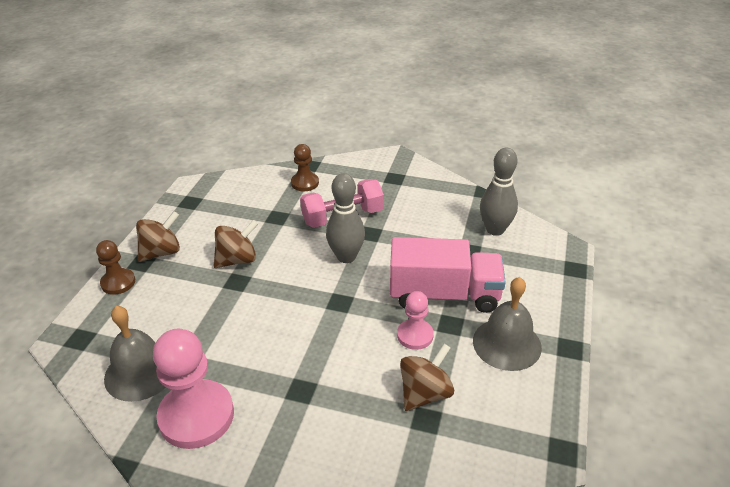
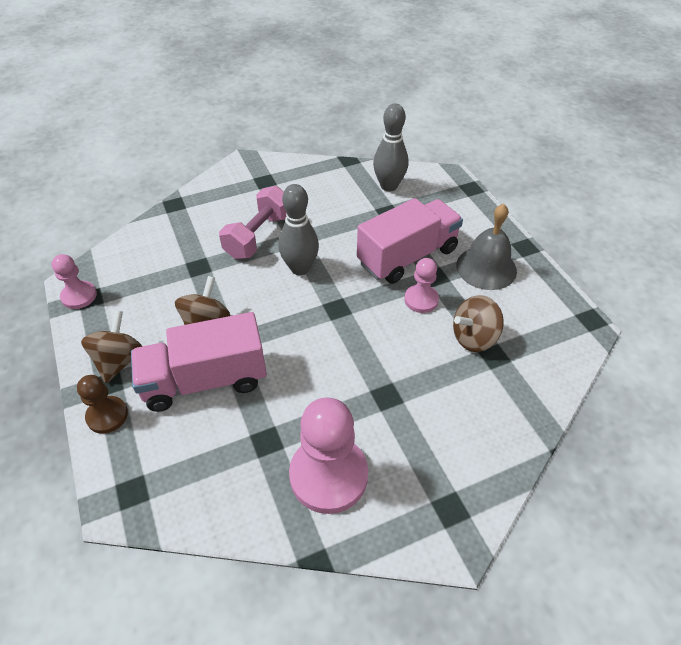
camera: 40 degrees left, 10 degrees up
(140, 372) = (233, 477): grey bell -> none
(185, 197) = (79, 296): none -> pink pawn
(195, 297) = (205, 380): none -> pink truck
(305, 183) = (189, 223): brown pawn -> none
(425, 393) = (474, 338): brown spinning top -> brown spinning top turned 120 degrees counterclockwise

